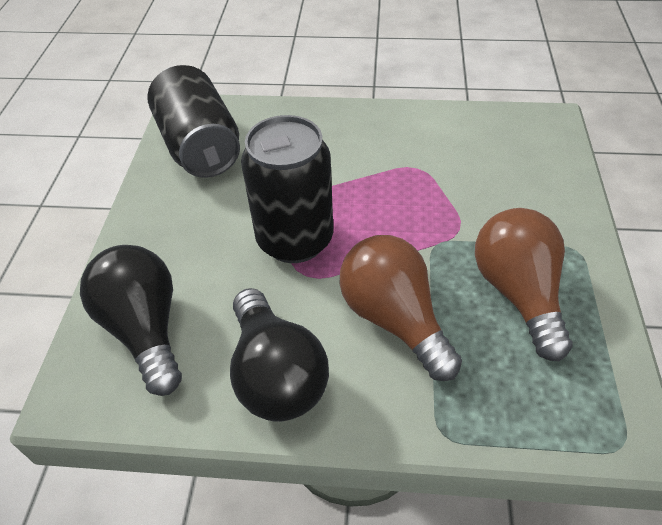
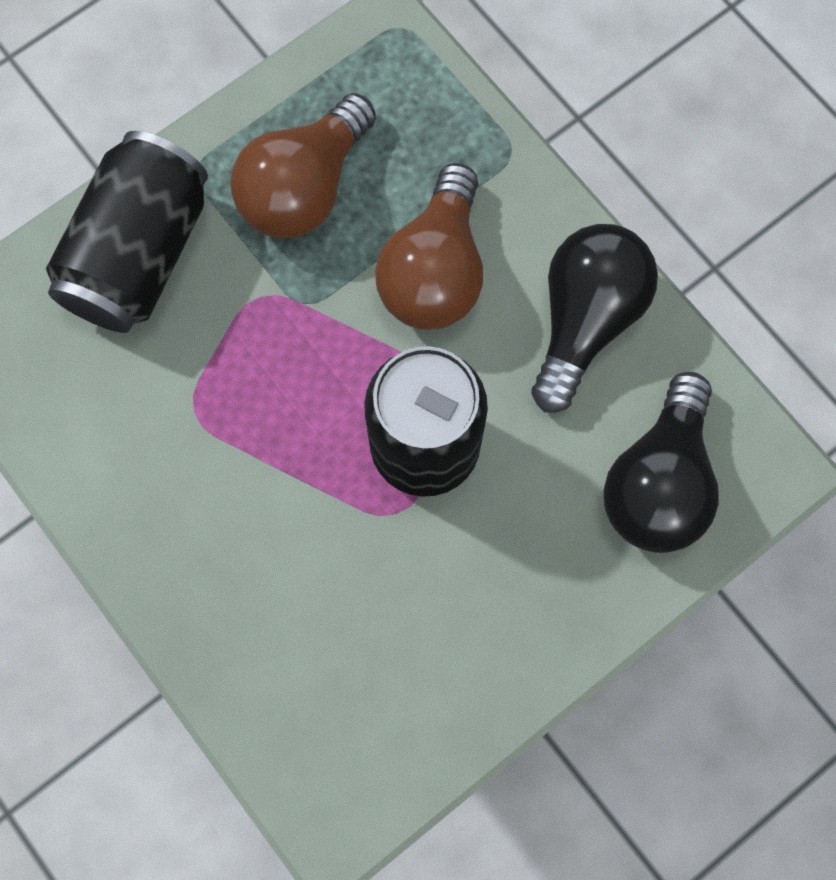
camera: 135 degrees left, 25 degrees up
(199, 146) = (382, 716): black can -> black can (140, 254)

